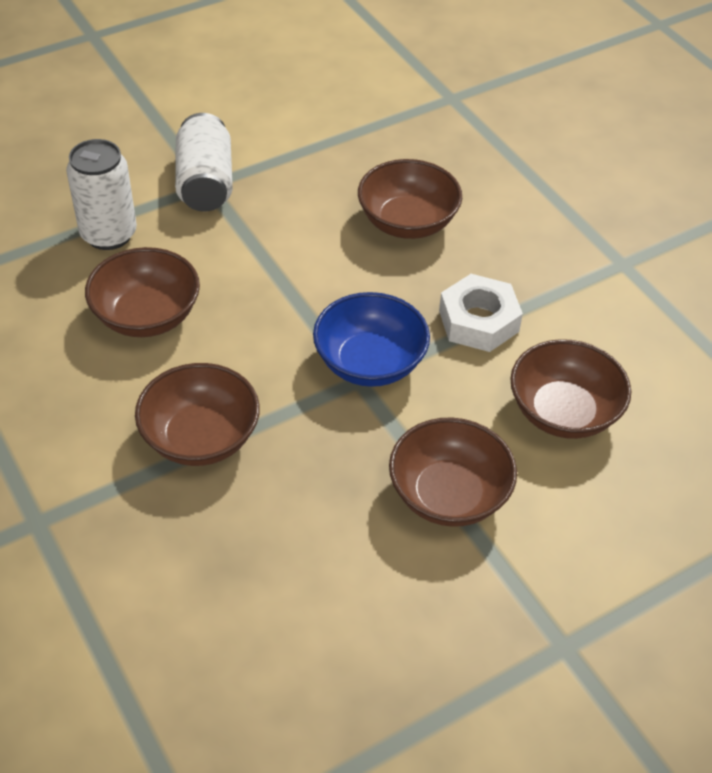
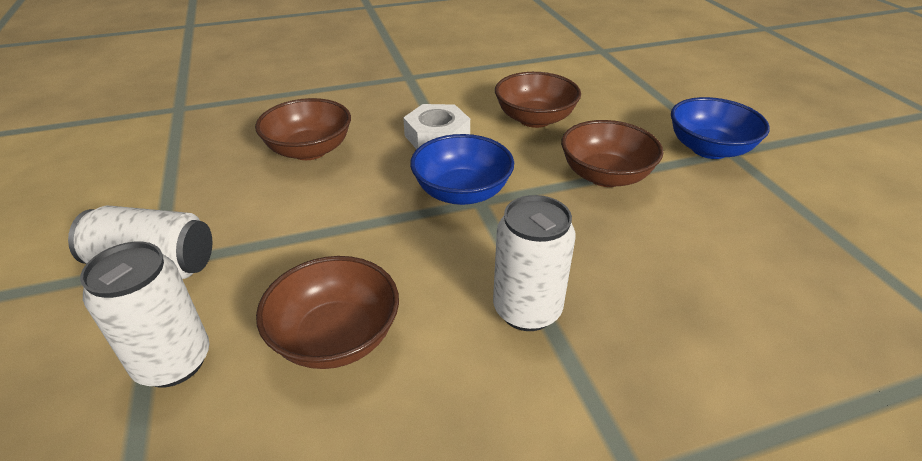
camera: 75 degrees left, 10 degrees down
(200, 437) = (527, 310): brown bowl -> white can
(562, 619) = (709, 149): none -> blue bowl

